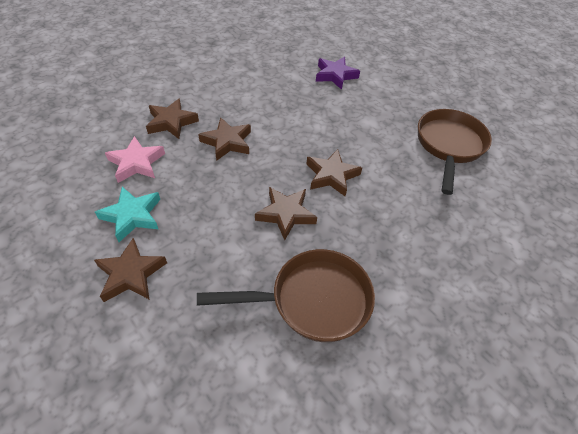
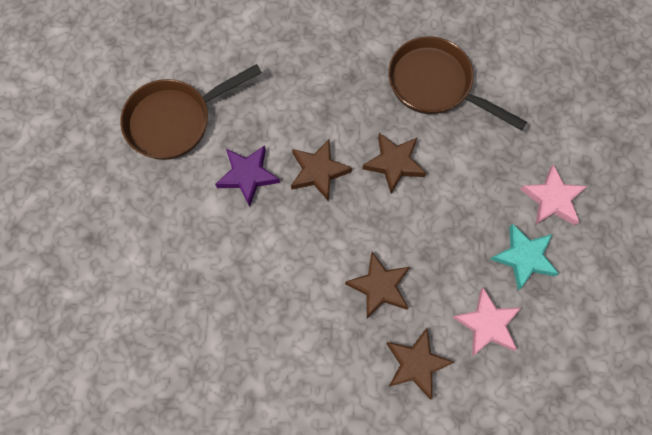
camera: 135 degrees left, 20 degrees up
(131, 274) = (552, 199): brown star -> pink star
(335, 75) = (166, 304): purple star -> purple star (248, 176)

